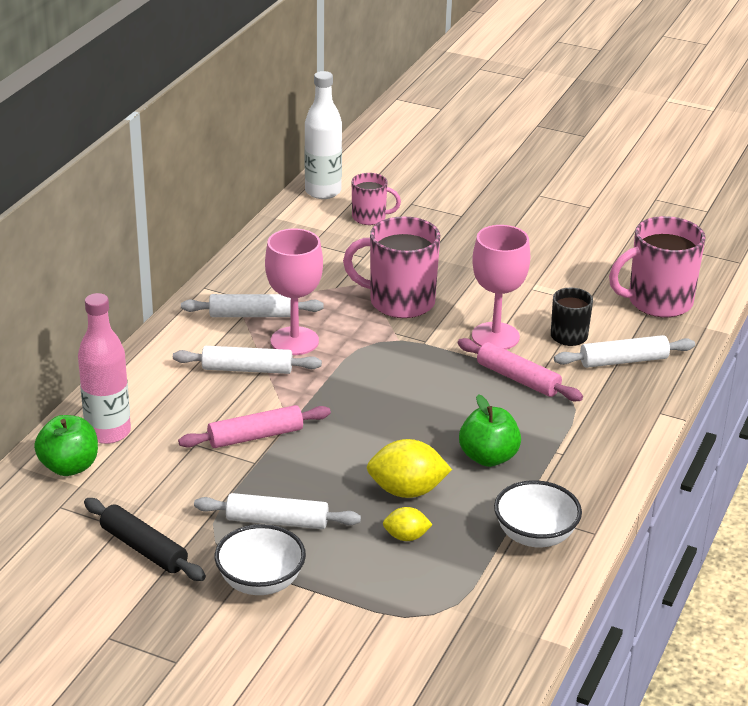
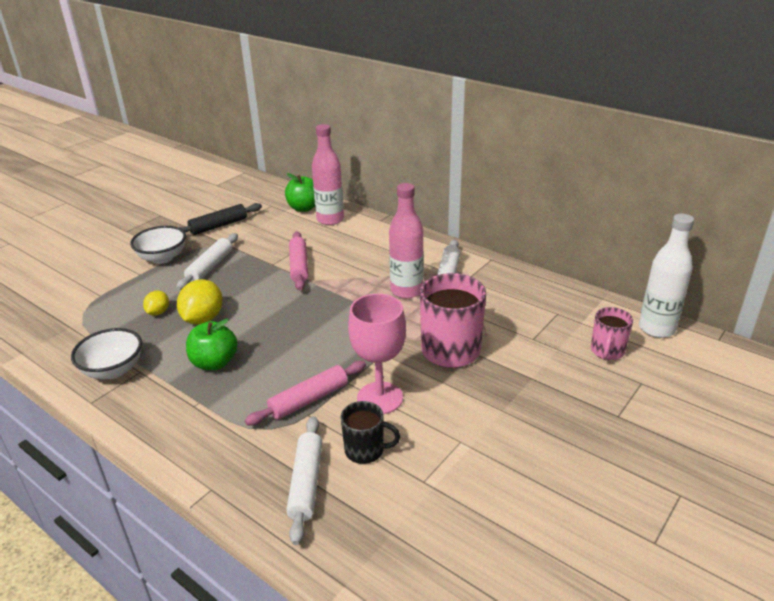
camera: 105 degrees right, 0 degrees up
(247, 369) = (377, 268): white rolling pin -> none
(294, 341) = (406, 291): pink goblet -> pink bottle
(658, 302) = (410, 550): pink mug -> none

